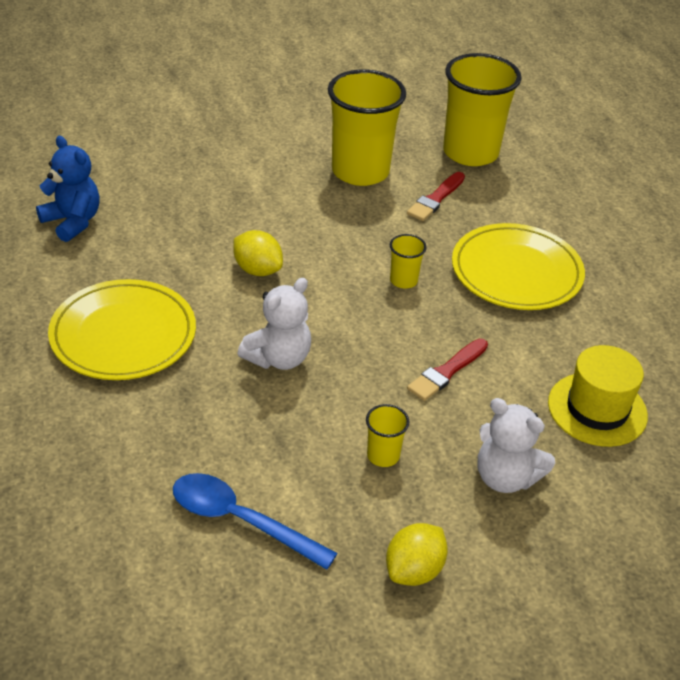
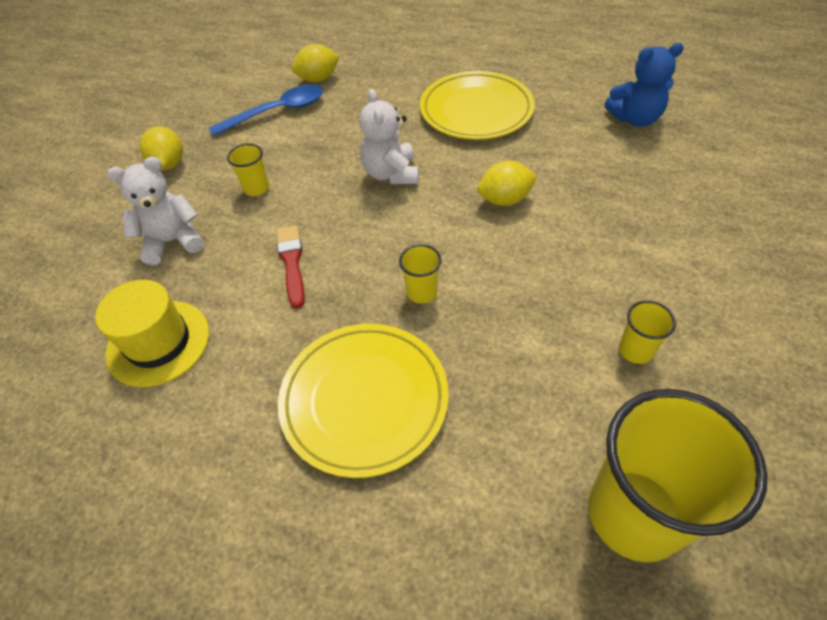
camera: 130 degrees right, 10 degrees up
(138, 518) = (318, 79): none -> yellow lemon
(360, 171) = (635, 350): yellow cup -> yellow cup, size x0.43
(435, 199) = (541, 399): red brush -> none

